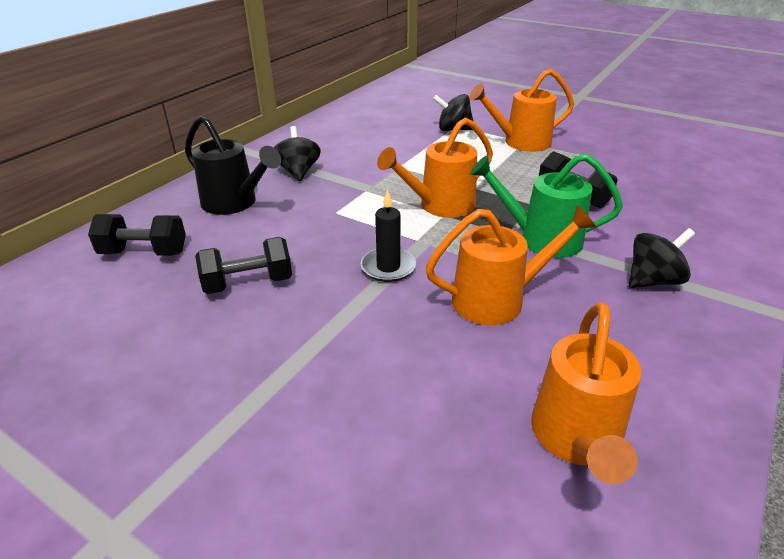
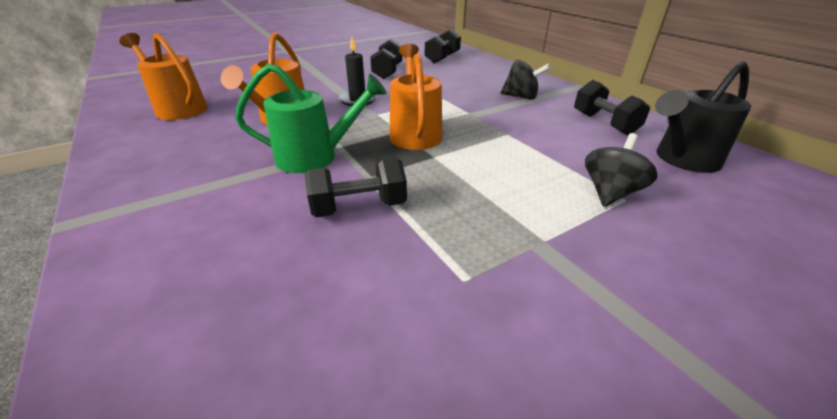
camera: 115 degrees right, 0 degrees up
(235, 203) = (481, 76): black watering can -> black watering can (682, 160)
(340, 135) = (604, 123): none -> black dumbbell
(520, 142) = (541, 233): orange watering can -> none
(540, 239) = (316, 157): green watering can -> green watering can turned 45 degrees clockwise
(653, 280) = (197, 182): black spinning top -> none

